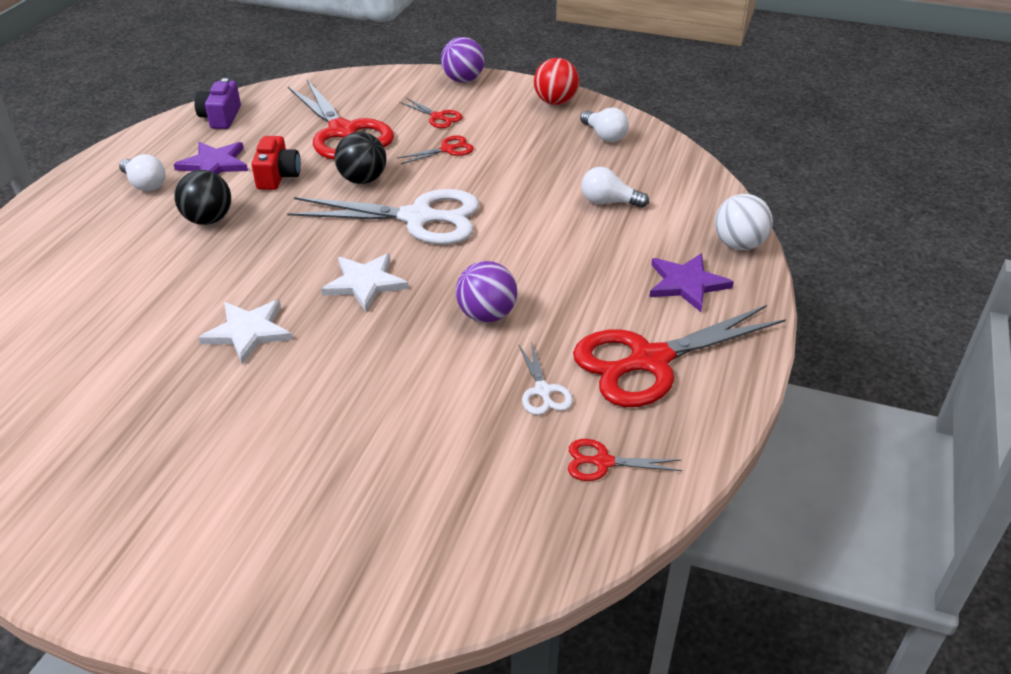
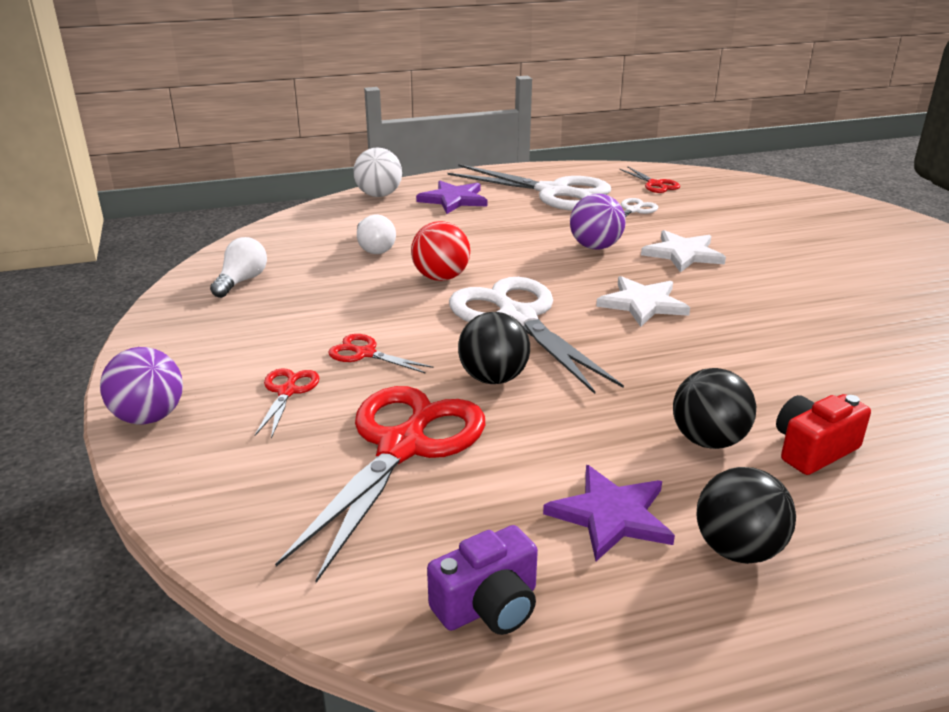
camera: 125 degrees left, 10 degrees down
(145, 184) = (738, 549): white light bulb -> black ball
(248, 332) = (782, 325): white star -> white star (683, 254)
(278, 176) = (564, 441): red camera -> red camera (813, 449)
(555, 102) = (175, 329): red ball -> red ball (441, 277)
(650, 361) = (553, 192): red scissors -> white scissors

